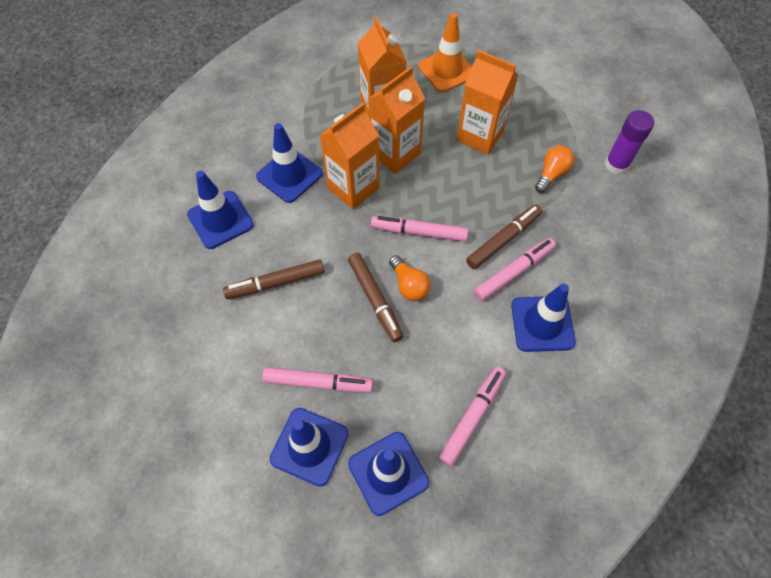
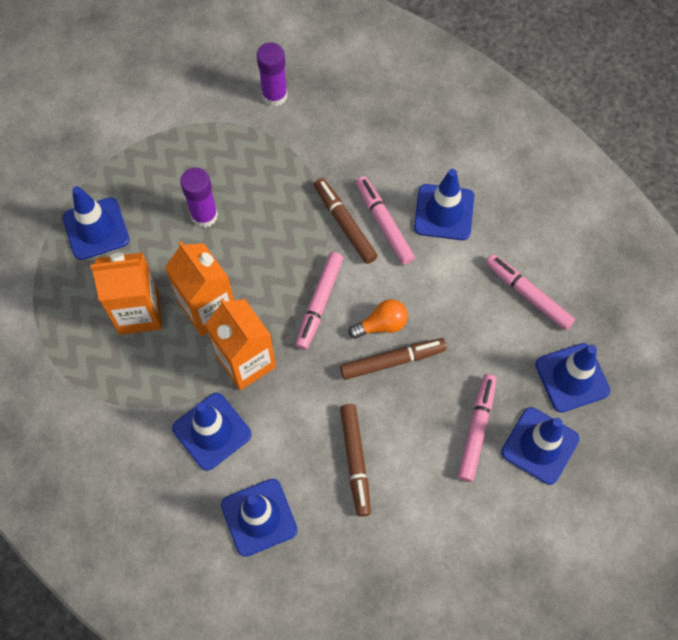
camera: 80 degrees left, 5 degrees up
(447, 70) = (96, 229): orange traffic cone -> blue traffic cone
(480, 136) = (204, 215): orange carton -> purple glue stick
(551, 174) = (272, 158): orange light bulb -> none

